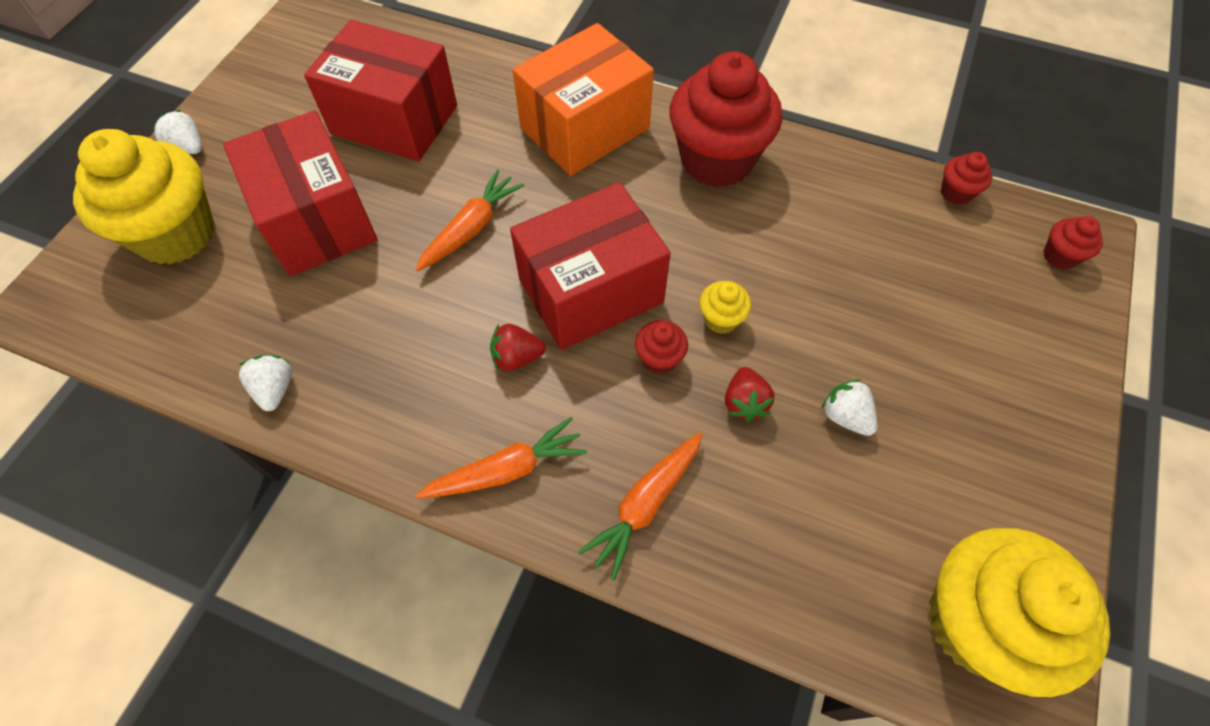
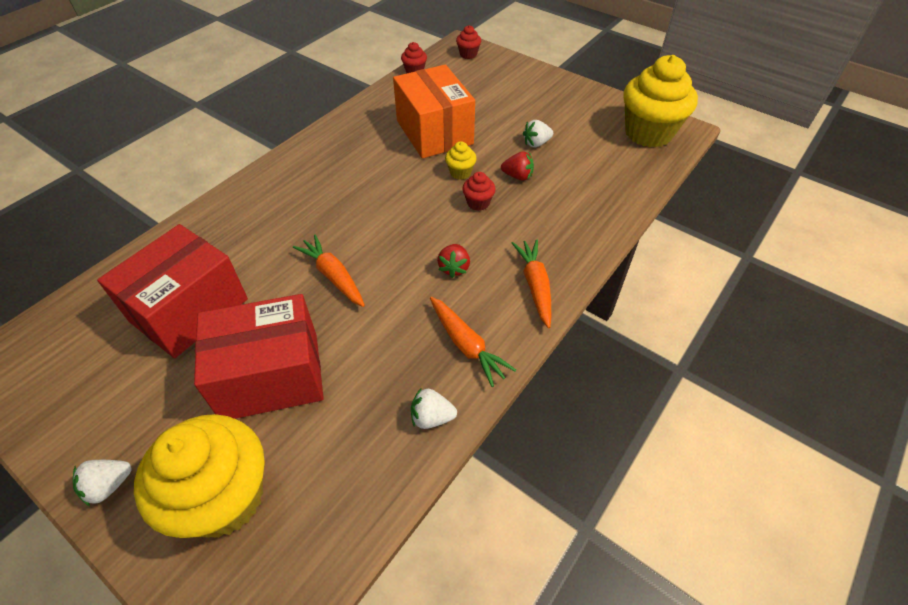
camera: 75 degrees left, 10 degrees down
(585, 128) = (274, 201): orange box -> orange box (434, 132)
(591, 291) = (416, 223): red box -> none
(645, 504) = (570, 228): orange carrot -> orange carrot (466, 345)
(716, 160) = (341, 148): red cupcake -> none

